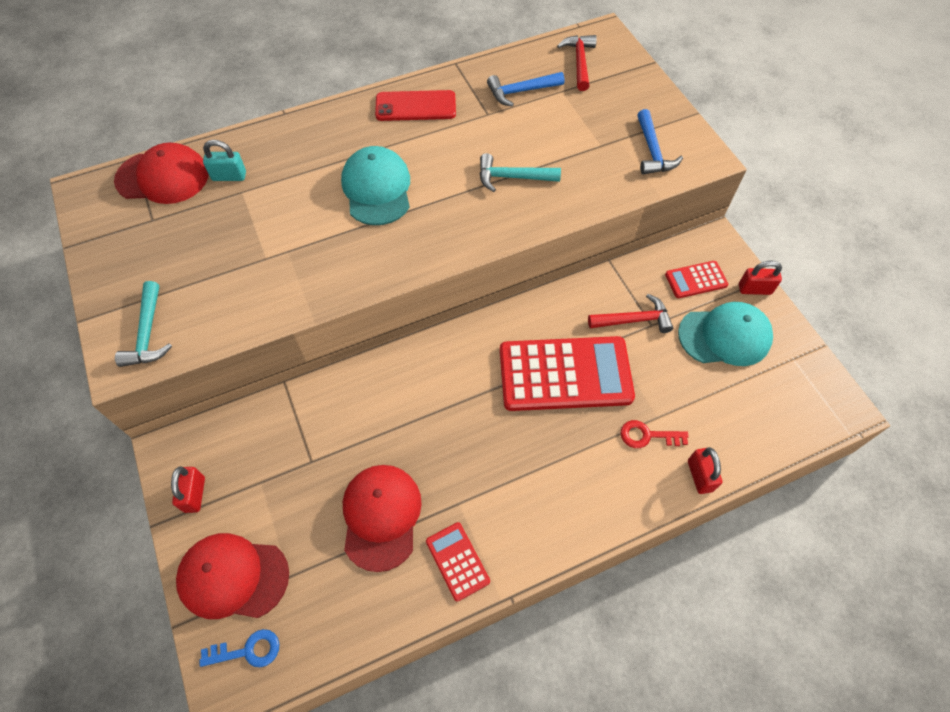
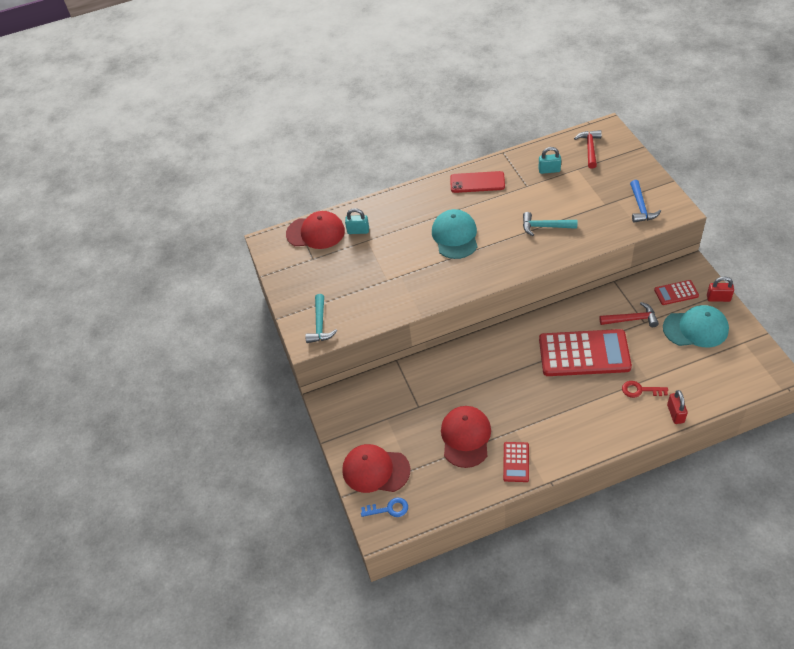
camera: 10 degrees right, 10 degrees down
(195, 494) = (346, 425): red padlock -> none
(457, 561) = (516, 462): red calculator -> red calculator turned 150 degrees counterclockwise
(521, 91) = (549, 170): blue hammer -> turquoise padlock

